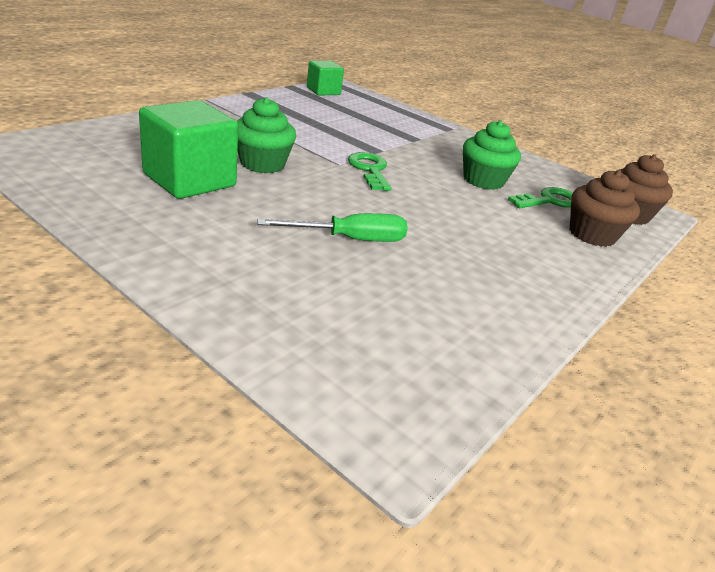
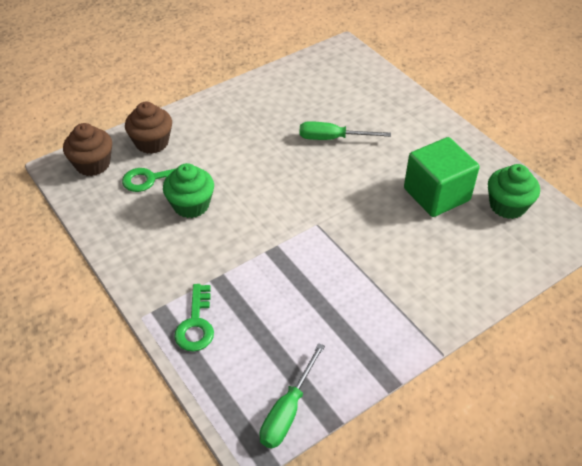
camera: 160 degrees left, 15 degrees up
(262, 164) = (382, 219): green cupcake -> green cupcake (507, 206)
(323, 91) = (288, 411): green cube -> green screwdriver
(370, 170) = (291, 215): green key -> green key (196, 324)

